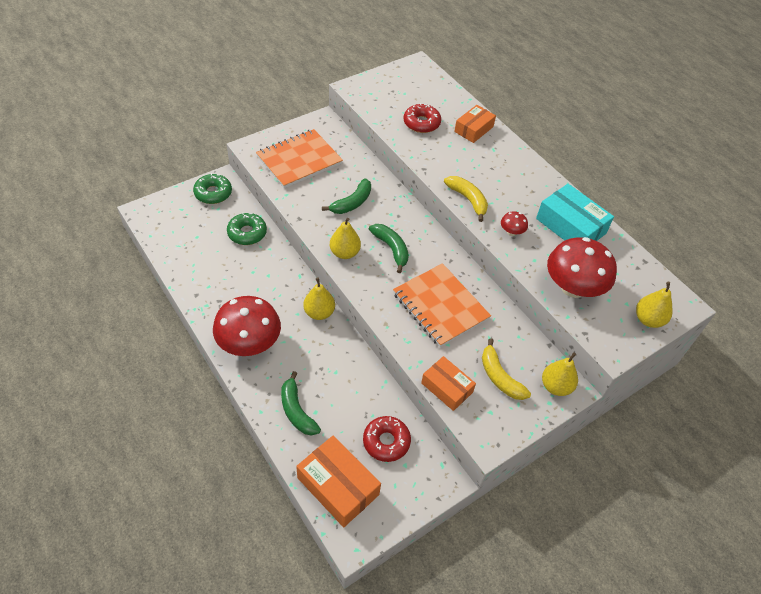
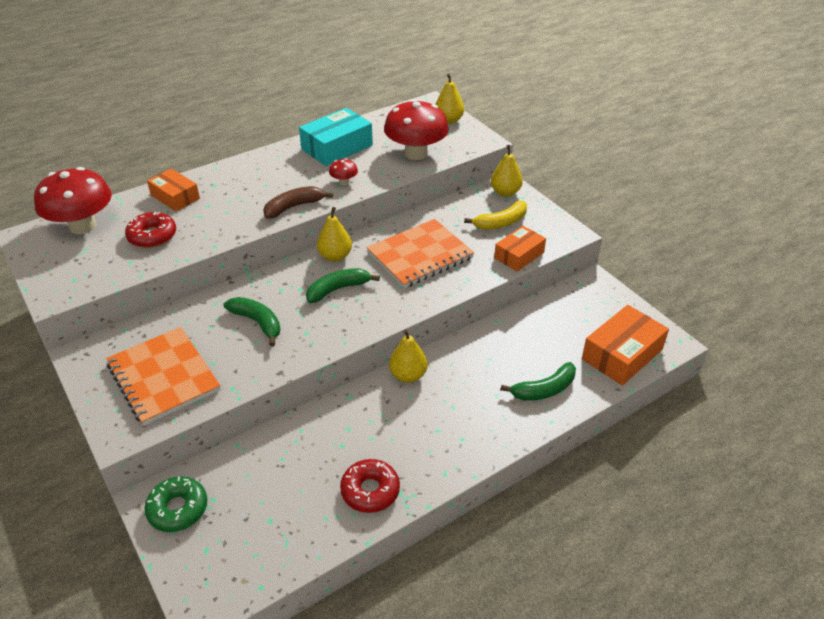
camera: 85 degrees left, 10 degrees down
(247, 233) = (269, 457): green donut -> none
(249, 343) = (459, 439): red mushroom -> red mushroom (83, 226)
(344, 253) = (343, 328): yellow pear -> yellow pear (335, 256)
(386, 442) = (565, 320): red donut -> red donut (370, 491)
(468, 200) = (294, 207): yellow banana -> brown banana

